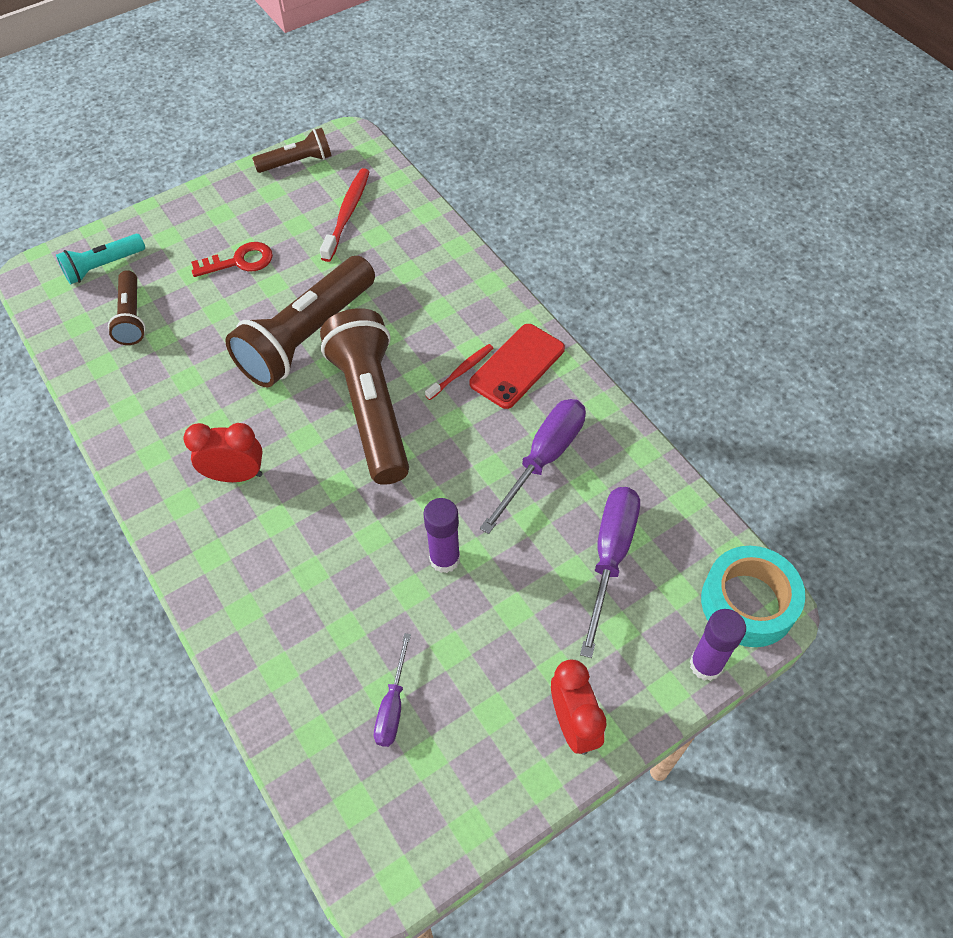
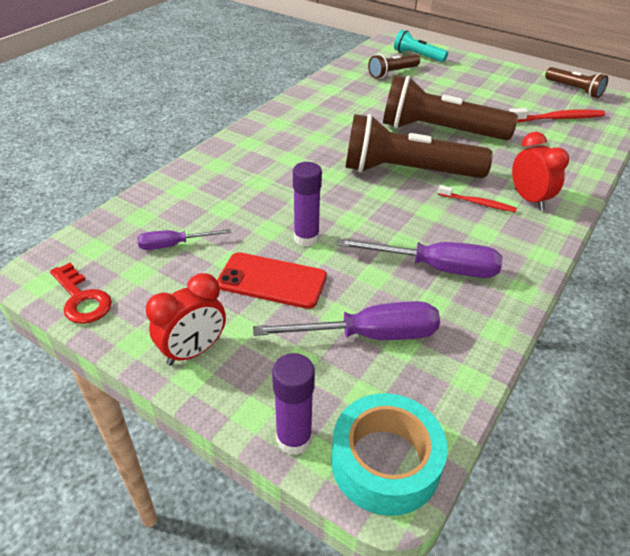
camera: 65 degrees right, 15 degrees down
(235, 475) = (312, 135): red clock -> red clock (528, 199)
(240, 261) = (470, 93): red key -> red key (82, 299)
(371, 408) = (407, 171): brown flashlight -> brown flashlight turned 135 degrees counterclockwise
(517, 366) = (512, 230): red phone -> red phone (272, 280)

